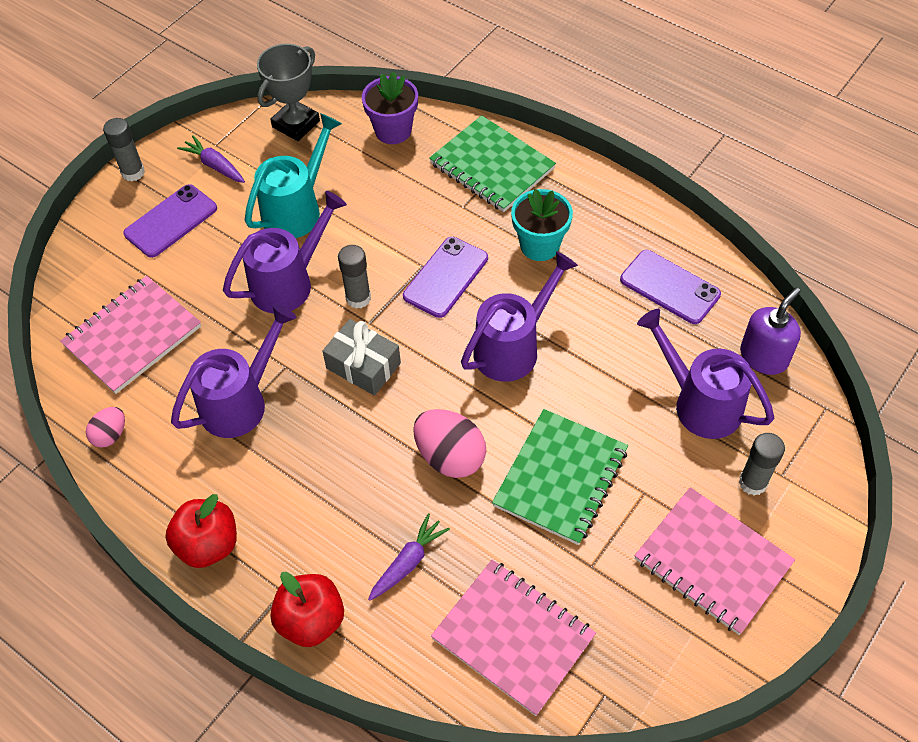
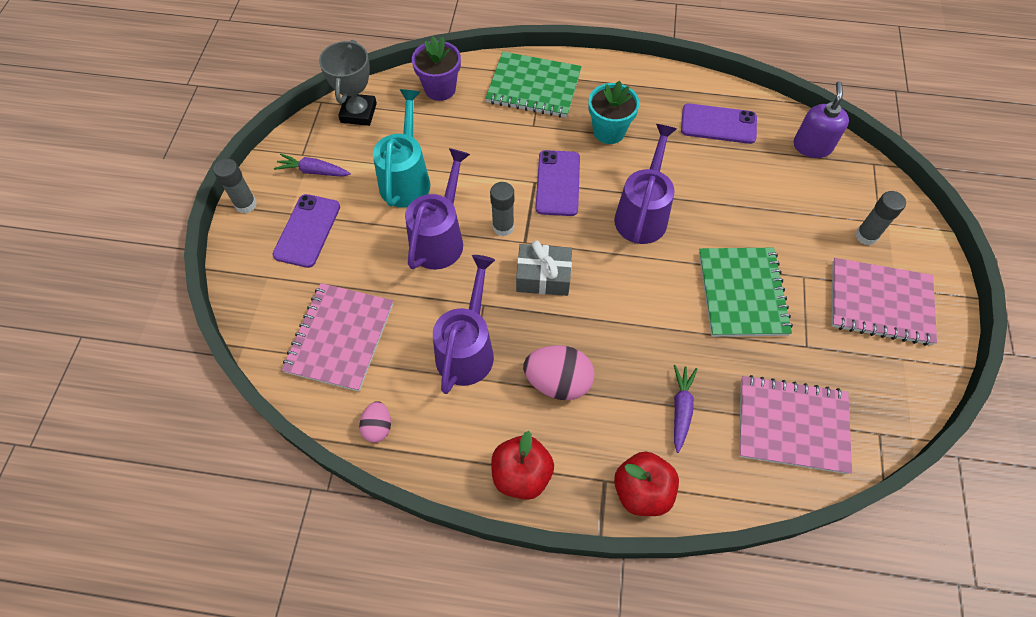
camera: 30 degrees left, 5 degrees up
(450, 457) = (655, 315): pink egg -> pink egg (558, 382)
(699, 402) = (794, 196): purple watering can -> none

